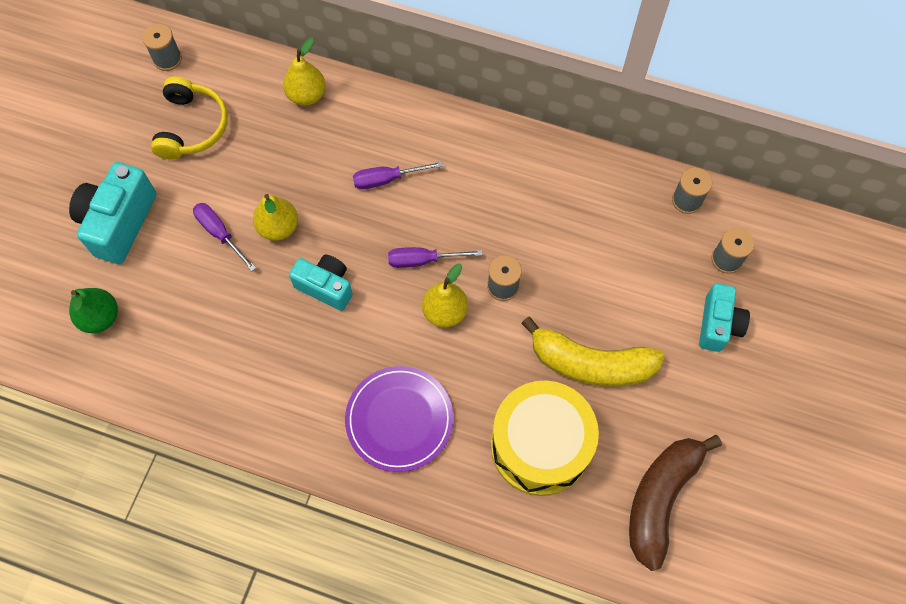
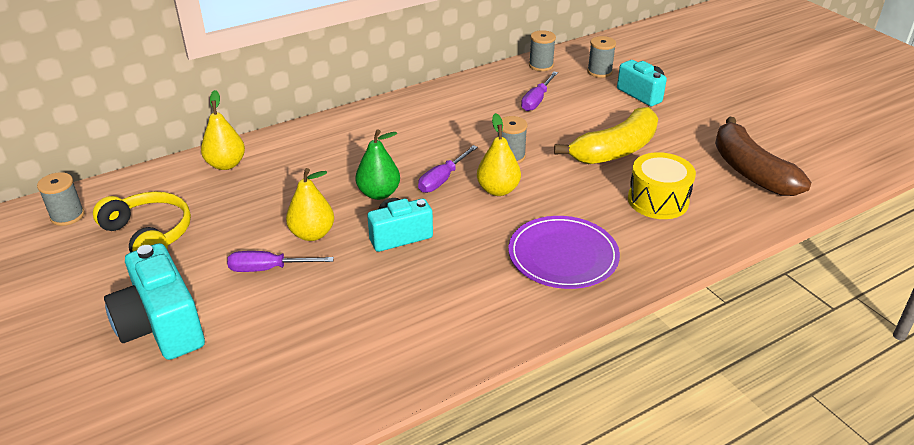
camera: 50 degrees left, 30 degrees down
(100, 317) = (234, 392): green pear -> green pear (379, 193)
(387, 179) = (354, 163): purple screwdriver -> purple screwdriver (537, 100)
(540, 446) = (658, 200): yellow drum -> yellow drum, size x0.65

